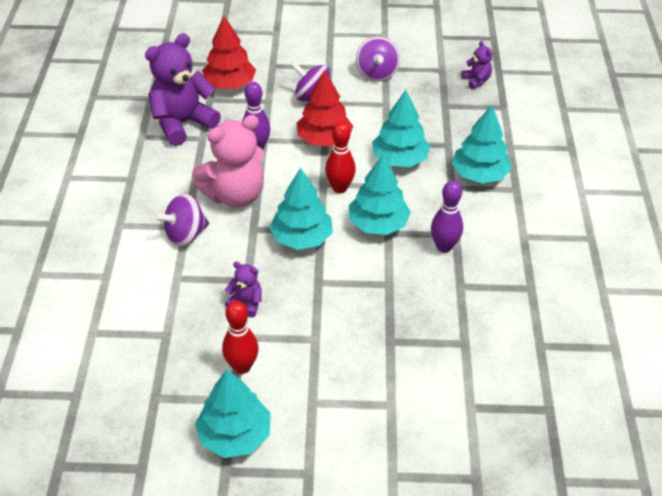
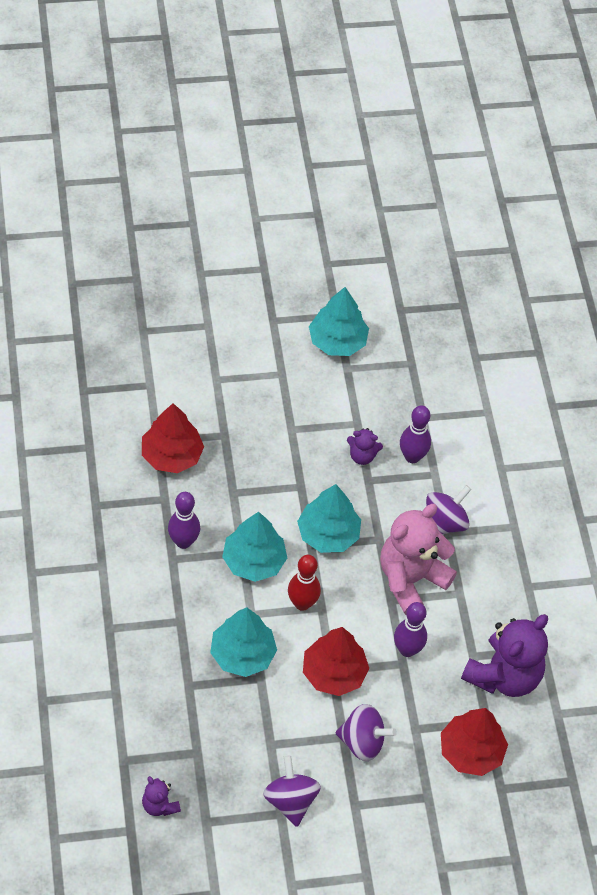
camera: 165 degrees right, 10 degrees up
(193, 296) = (412, 457): none -> purple bowling pin
(242, 366) = (348, 396): red bowling pin -> none
(450, 326) = (171, 455): none -> red tree
(479, 174) = (150, 644): turquoise tree -> none

